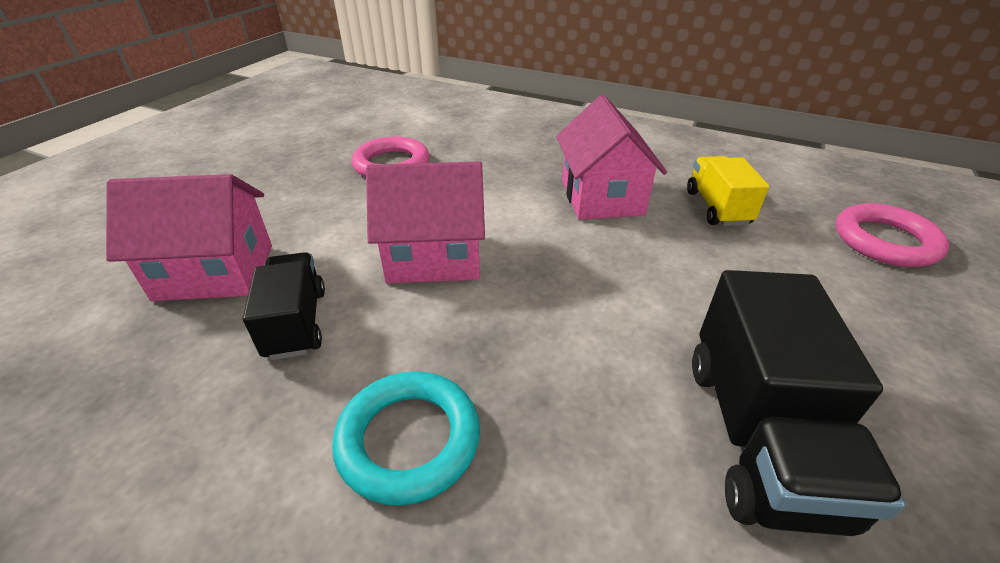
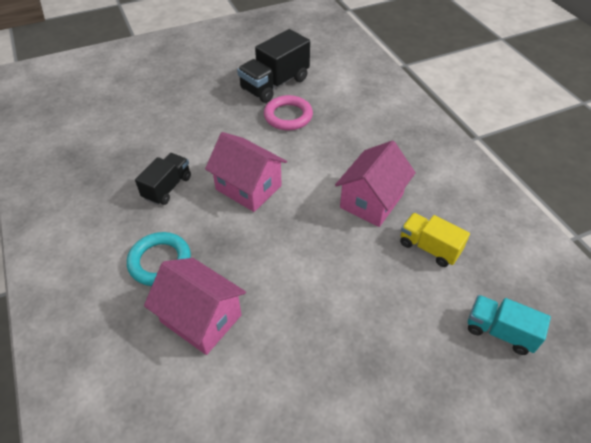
camera: 40 degrees right, 10 degrees up
(215, 272) = (160, 143): pink house -> pink house (201, 318)
(717, 208) = (429, 248): yellow truck -> yellow truck turned 90 degrees counterclockwise
(759, 436) = (277, 353): black truck -> black truck (275, 84)
(885, 241) = (499, 332): pink ring -> turquoise truck

